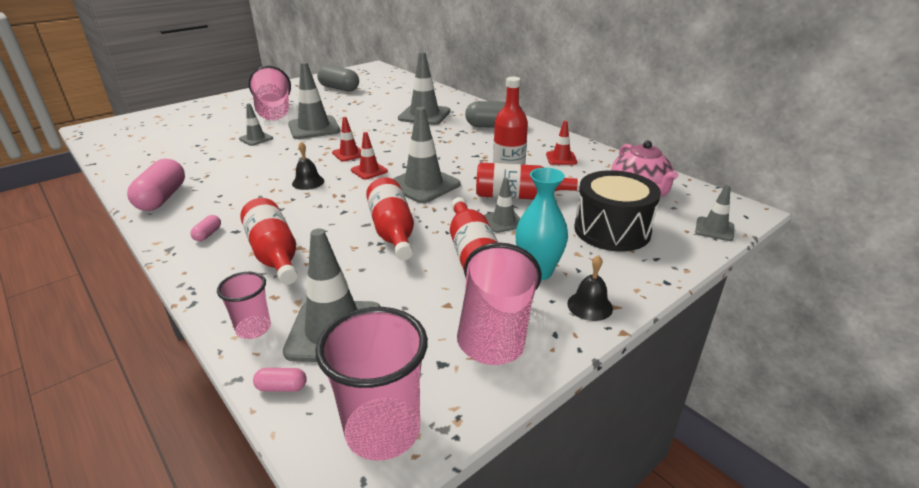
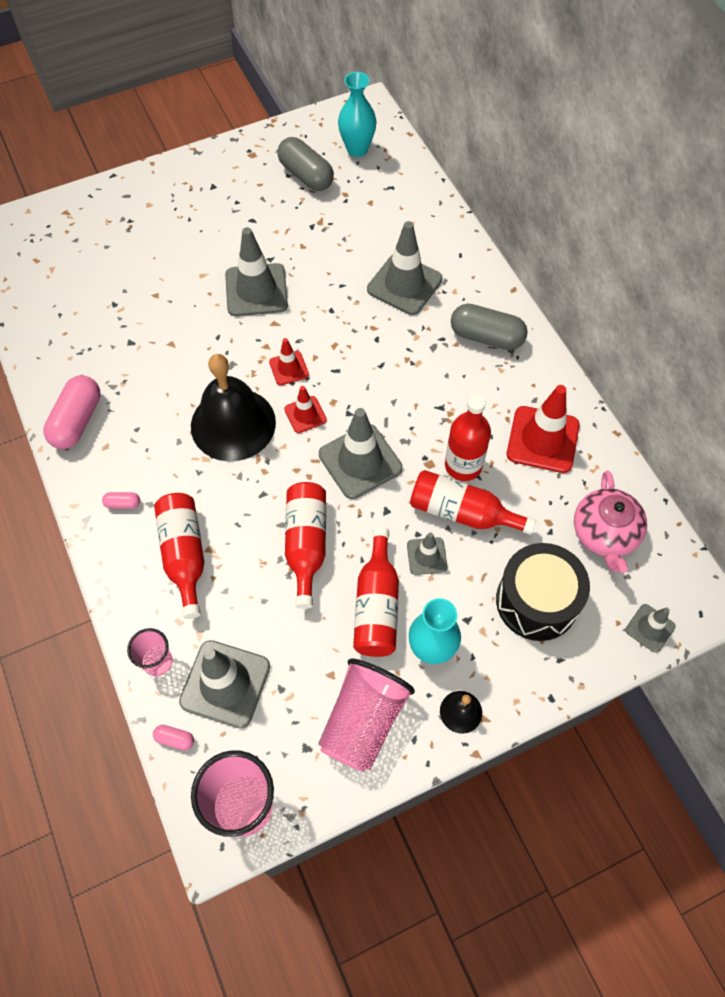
camera: 15 degrees right, 30 degrees up
(208, 234) = (123, 504): pink capsule -> pink capsule turned 60 degrees clockwise
(256, 139) = (183, 304): grey traffic cone -> none
(274, 112) = (211, 232): pink cup -> none
(308, 182) = (233, 424): black bell -> black bell, size x2.33
(371, 78) = (357, 149): none -> turquoise vase
(561, 158) = (542, 439): red traffic cone -> red traffic cone, size x1.87

